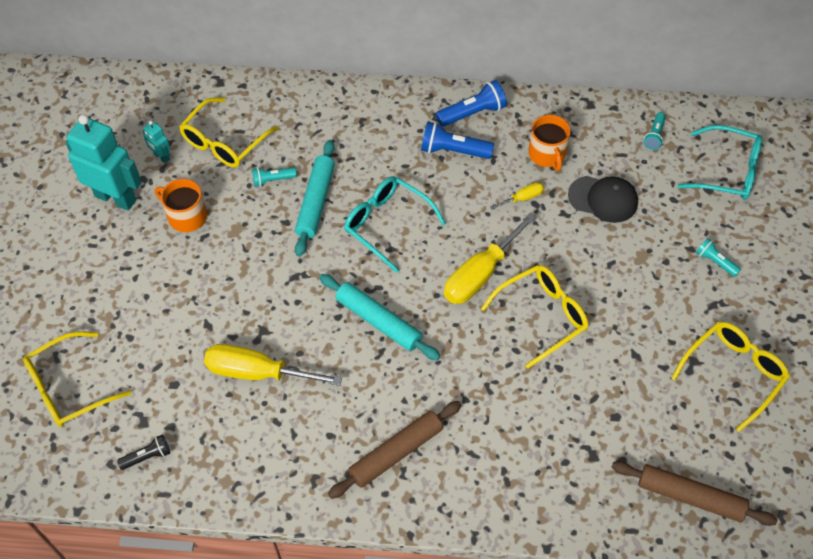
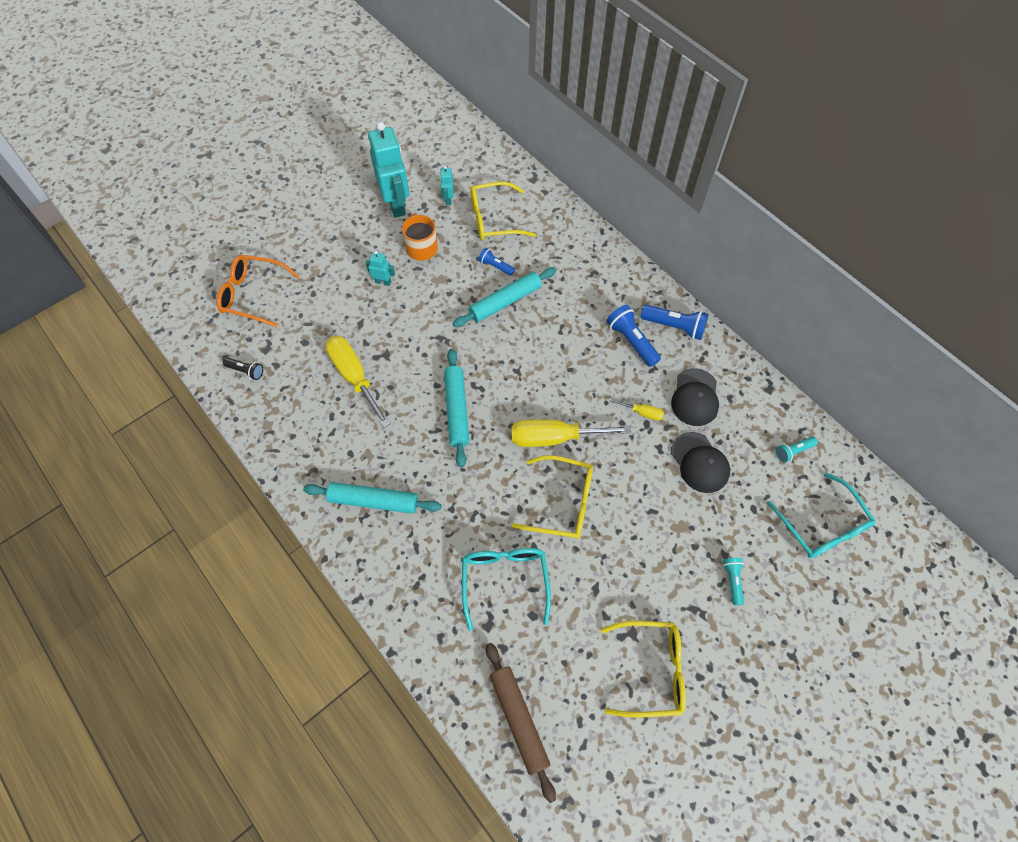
camera: 45 degrees right, 5 degrees up
(69, 387) = (253, 295): yellow glasses -> orange glasses
(186, 273) = (383, 282): none -> turquoise robot
(273, 180) = (495, 266): turquoise flashlight -> blue flashlight
(387, 224) = (532, 353): turquoise glasses -> turquoise glasses (505, 581)
(396, 453) = (374, 501): brown rolling pin -> turquoise rolling pin
(547, 154) = (695, 397): orange mug -> black cap

